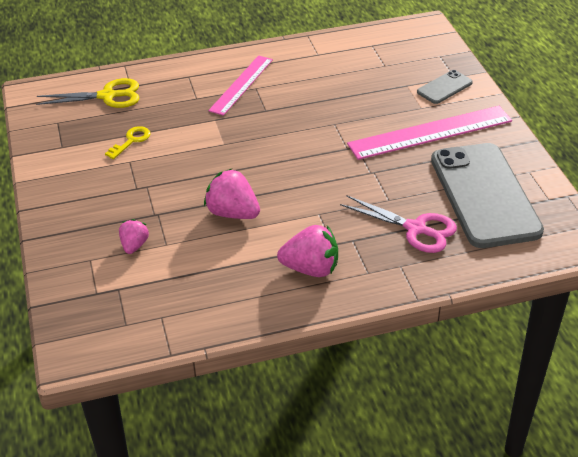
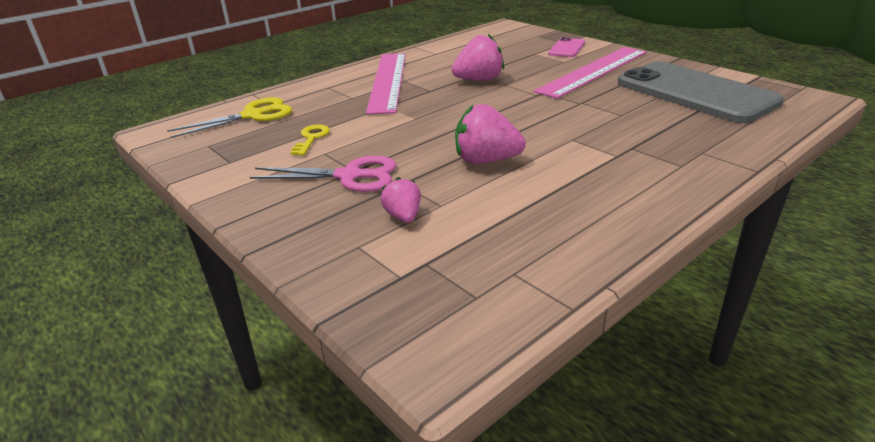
camera: 25 degrees left, 10 degrees down
(241, 84) = (387, 81): pink ruler -> pink ruler, size x1.51
(311, 269) = (624, 178): pink strawberry -> pink strawberry (479, 80)
(416, 229) = (675, 125): pink scissors -> pink scissors (349, 176)
(444, 87) = (566, 48): grey phone -> pink phone

